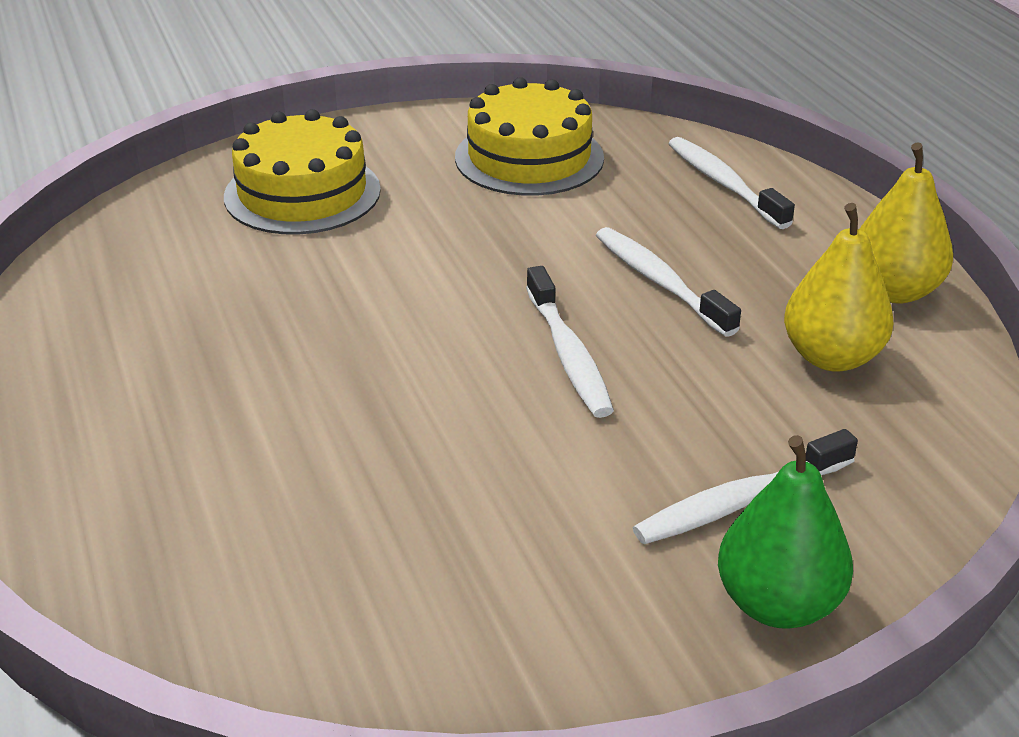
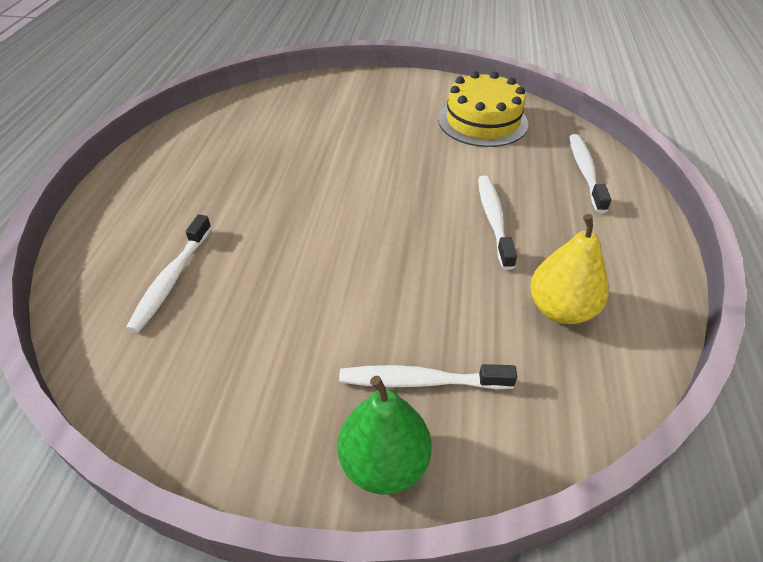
camera: 30 degrees right, 10 degrees up
(302, 193) = (349, 106): yellow cake -> none
(569, 354) = (403, 244): white toothbrush -> white toothbrush (171, 280)
(893, 291) = (641, 280): yellow pear -> none

